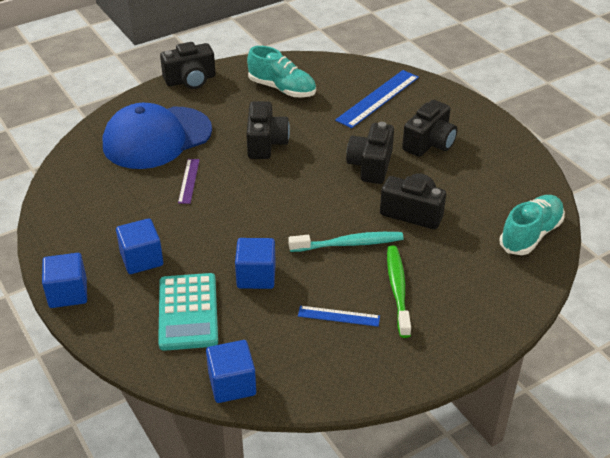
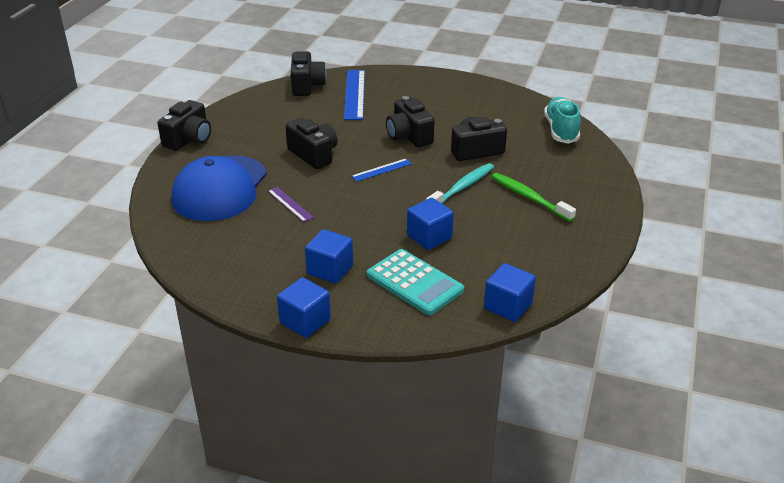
camera: 40 degrees left, 5 degrees down
(282, 89) = (274, 116): turquoise shoe -> none
(338, 316) = (516, 231): blue ruler -> blue ruler (381, 170)
(429, 143) = (428, 106): black camera -> black camera (307, 85)

